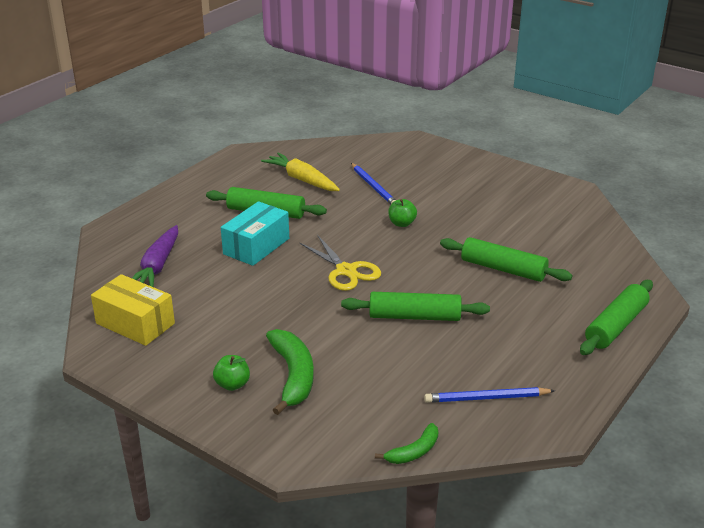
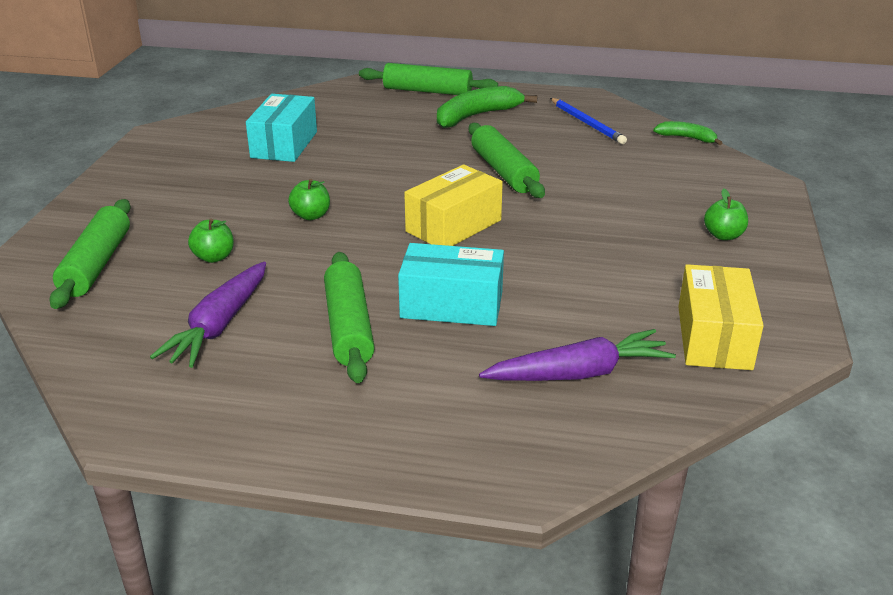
camera: 115 degrees left, 0 degrees up
(293, 375) = (668, 208): green banana -> green banana (476, 116)
(301, 179) = (219, 326): yellow carrot -> purple carrot
(346, 271) = (453, 226): yellow scissors -> yellow box
(374, 187) = (214, 257): blue pencil -> green apple
(503, 269) = (372, 145): green rolling pin -> green rolling pin (96, 264)
(525, 233) = (284, 144): none -> turquoise box

